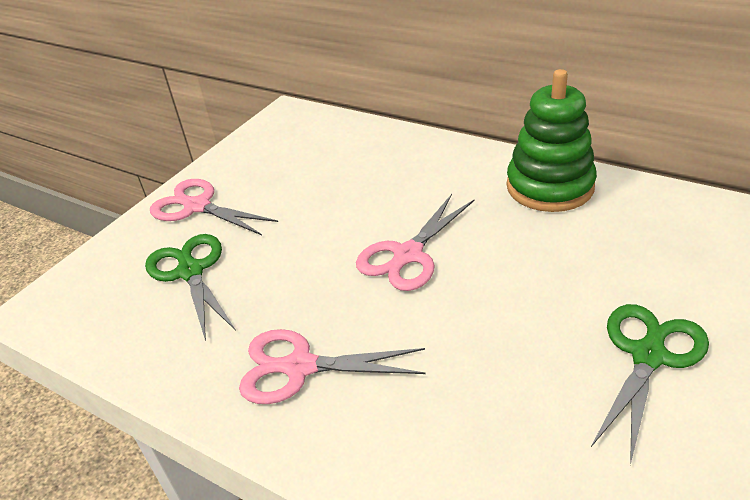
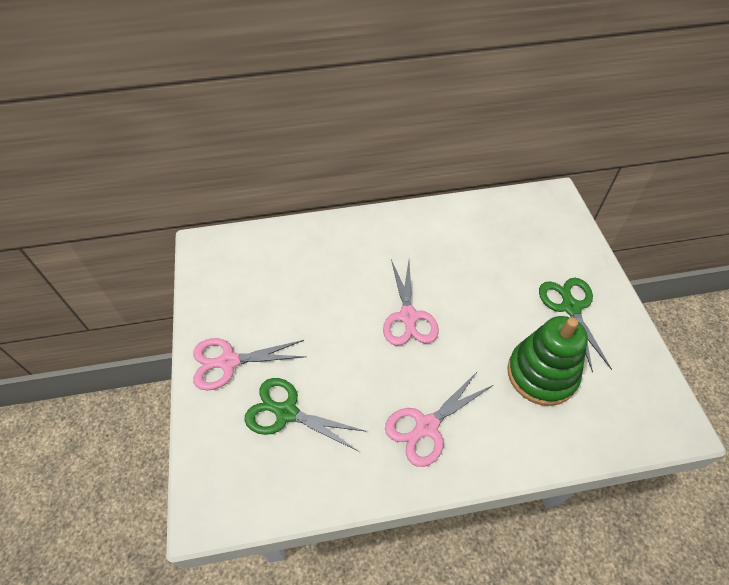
camera: 45 degrees left, 15 degrees up
(549, 187) = (437, 225): green stacking toy -> green stacking toy (541, 374)

